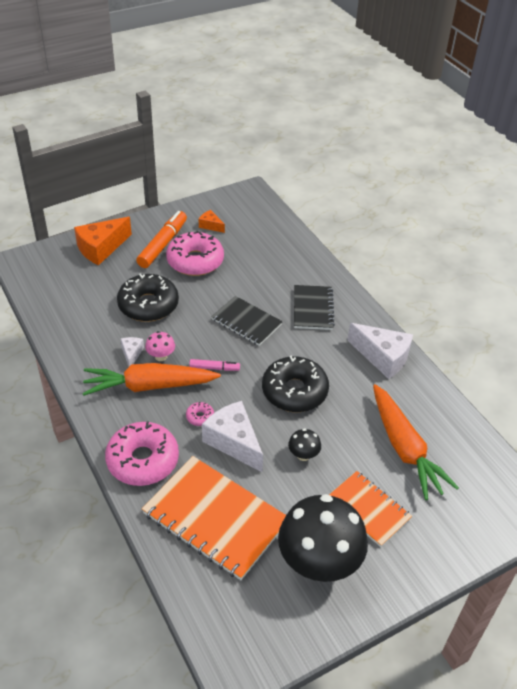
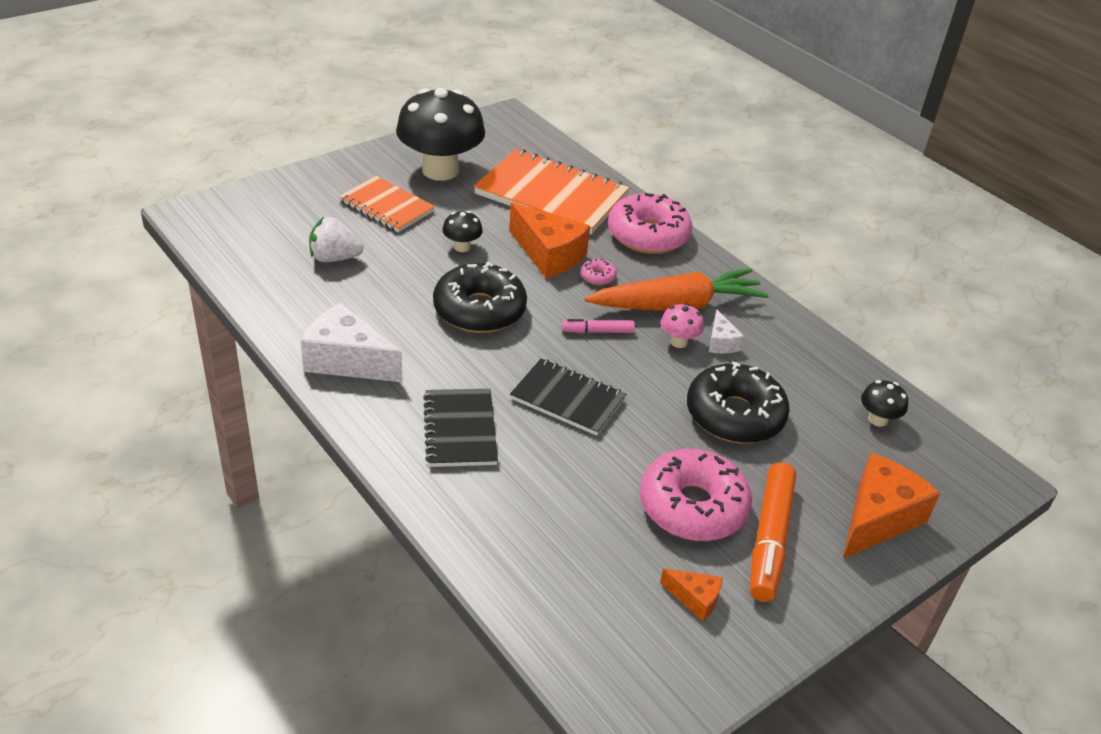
camera: 170 degrees right, 5 degrees down
(62, 296) = (878, 419): none -> black mushroom
(234, 442) = (548, 255): white cheese -> orange cheese
(404, 448) = (334, 258): orange carrot -> white strawberry

